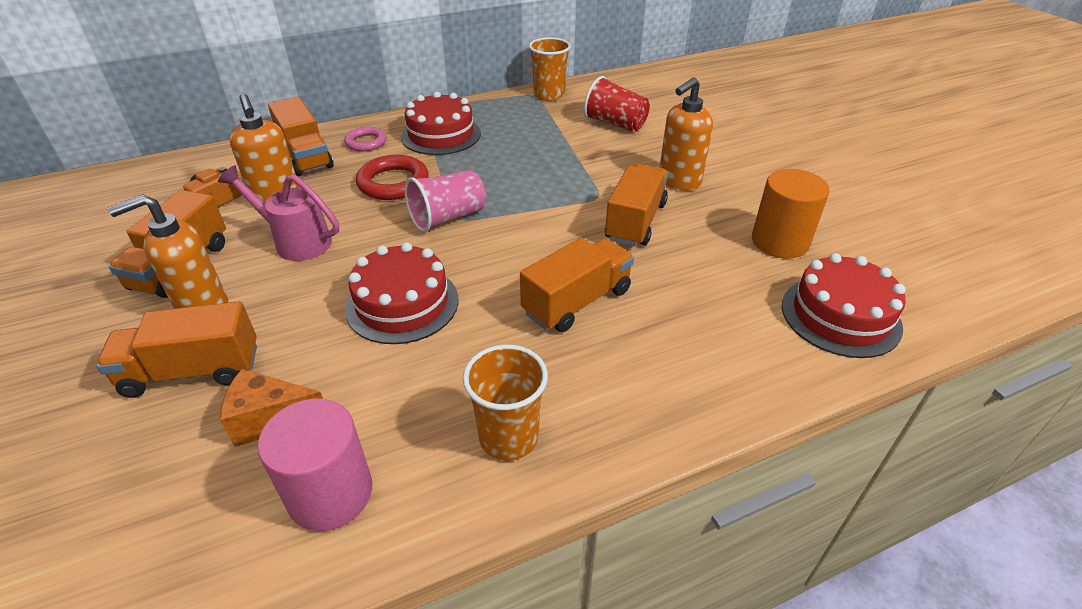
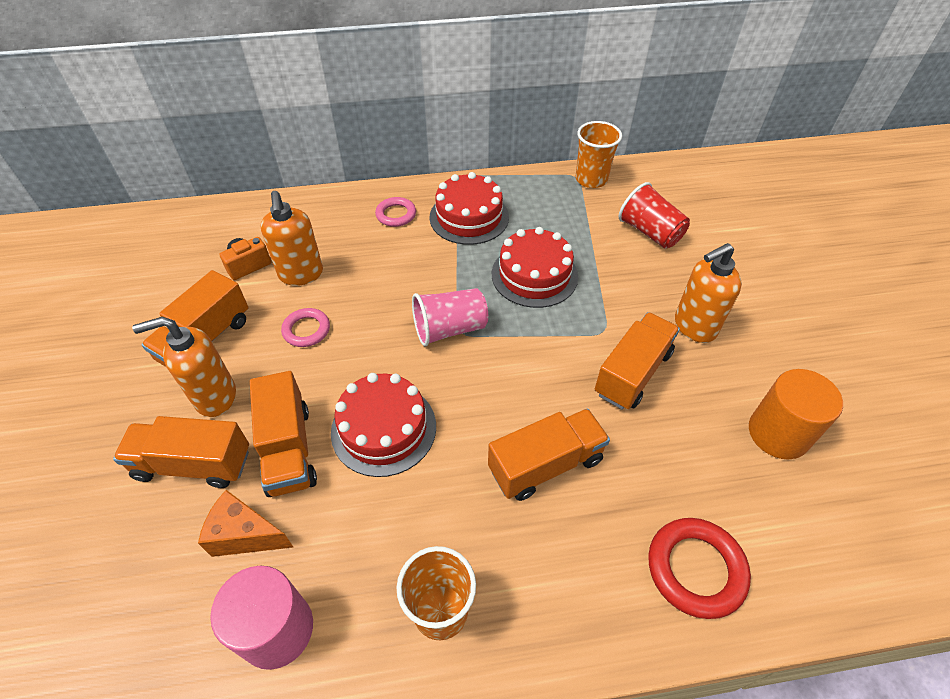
camera: 15 degrees right, 10 degrees up
(295, 241) = (306, 330): pink watering can -> pink ring
(305, 157) = (337, 224): orange truck -> orange truck (289, 449)
(393, 183) = (409, 273): red ring -> red ring (695, 569)
(840, 316) = (812, 548): red cake -> red cake (534, 275)

